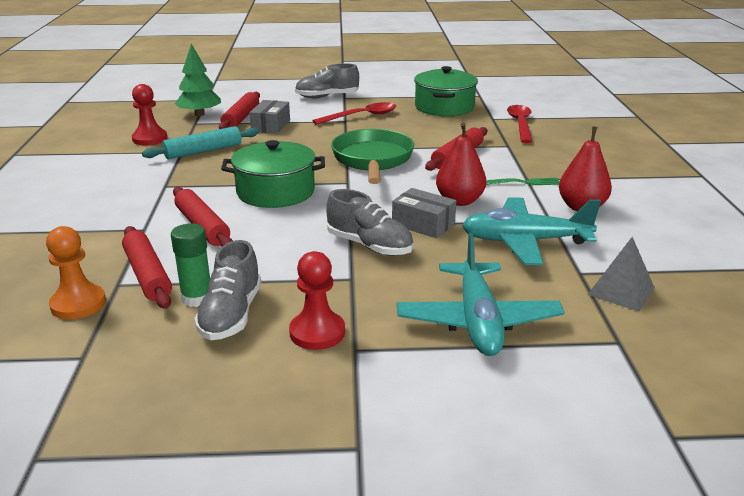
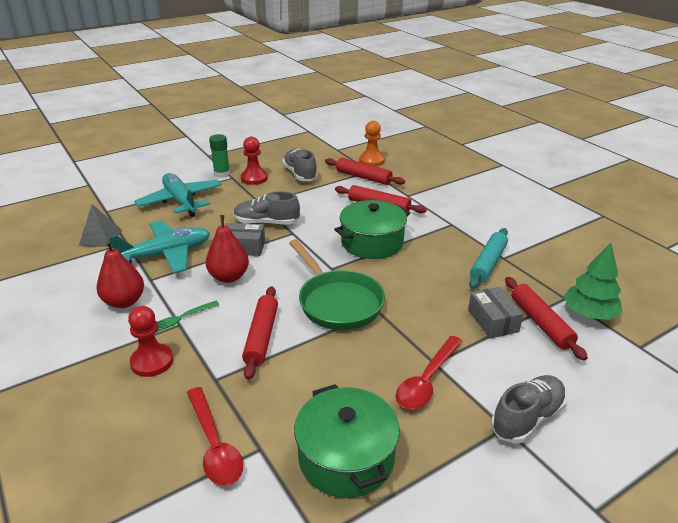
camera: 150 degrees right, 5 degrees up
(150, 139) = (555, 262): red pawn -> red pawn (152, 361)
(197, 298) = (325, 175): green glue stick -> green glue stick (222, 174)

